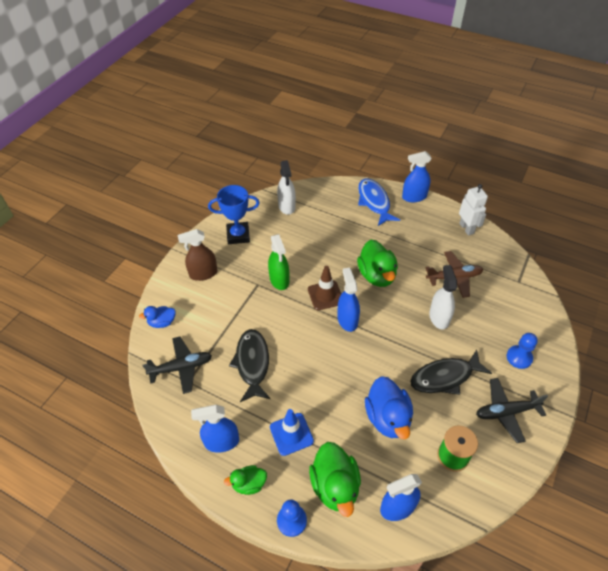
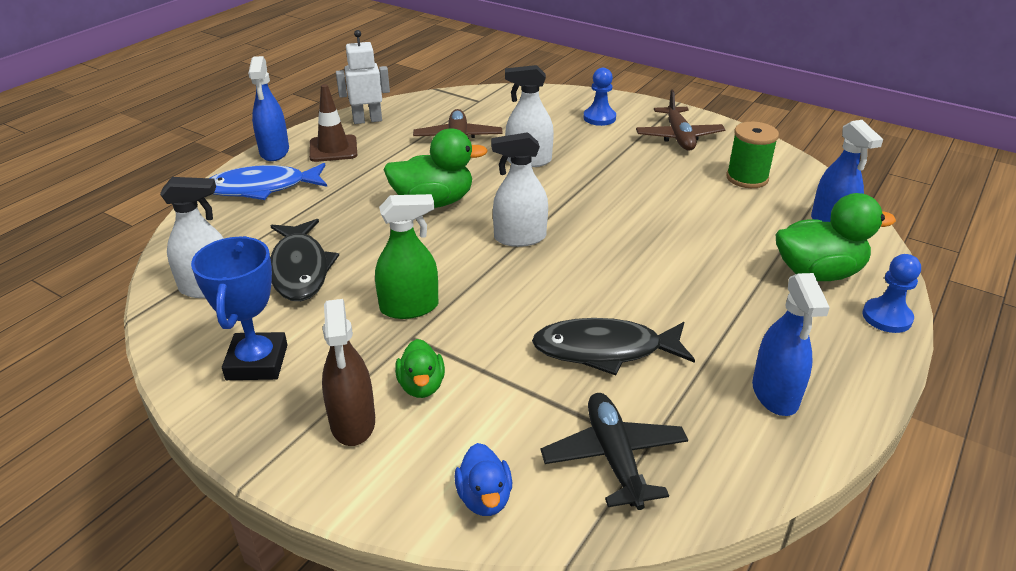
camera: 85 degrees left, 15 degrees down
(249, 484) = (844, 361): green duck -> green duck (421, 386)
(291, 434) = (742, 310): blue traffic cone -> none
(325, 295) = (462, 256): brown traffic cone -> brown traffic cone (333, 149)
(347, 320) = (520, 238): blue spray bottle -> white spray bottle
(388, 418) = (699, 219): blue duck -> none
(445, 377) = (629, 169): black fish -> black fish (300, 269)
(506, 412) = (678, 137): black plane -> brown plane

